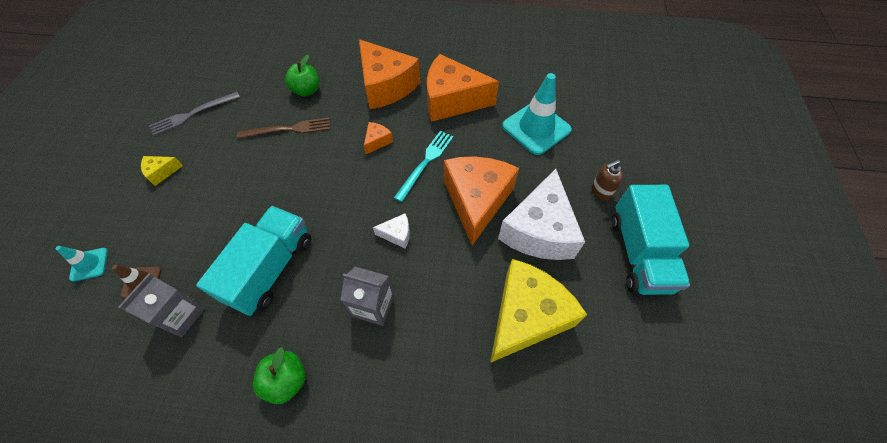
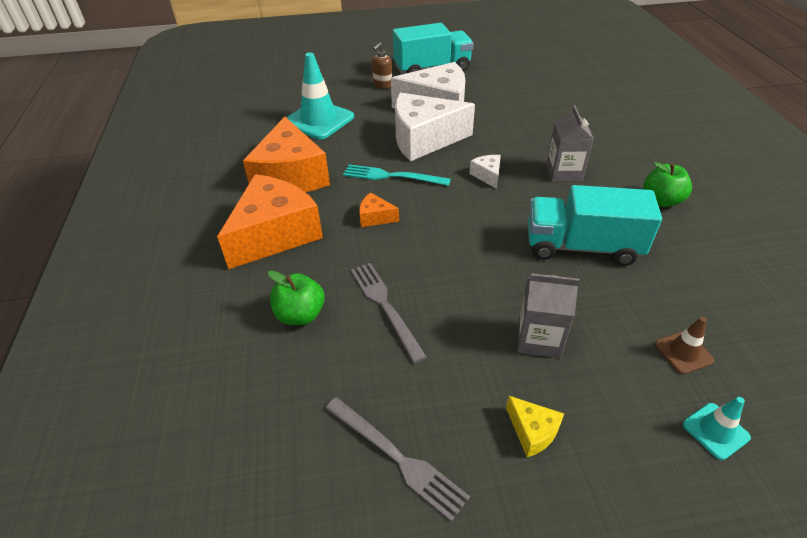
camera: 105 degrees left, 15 degrees down
(181, 315) = (680, 295): grey carton -> grey carton (539, 338)
(288, 129) = (385, 306): brown fork -> grey fork
(476, 201) = (424, 139): orange cheese -> white cheese
(526, 316) = (515, 104): yellow cheese -> none
(600, 191) = (382, 85): brown soap dispenser -> brown soap dispenser turned 75 degrees clockwise

